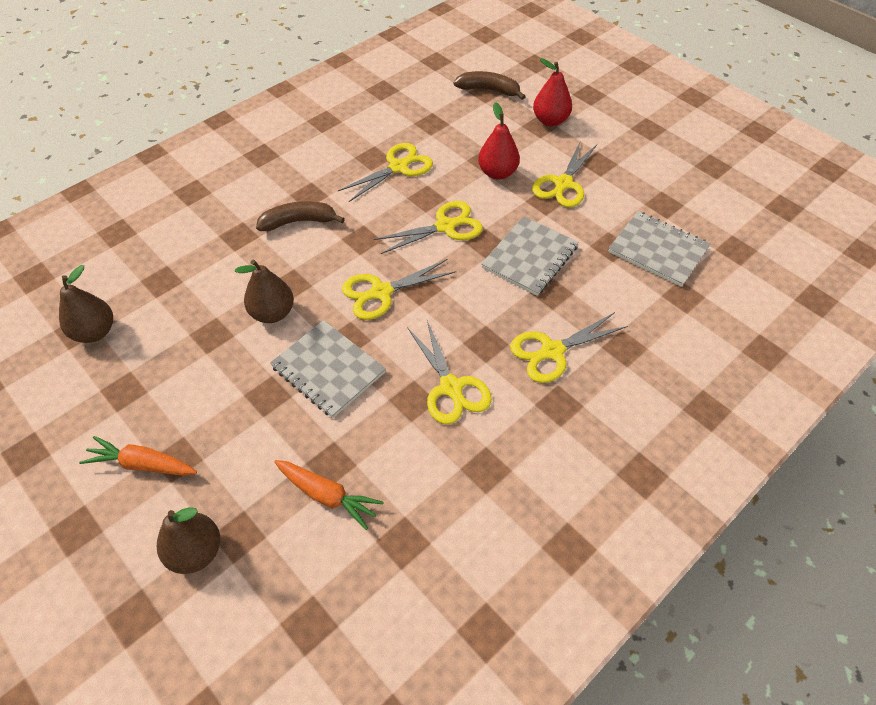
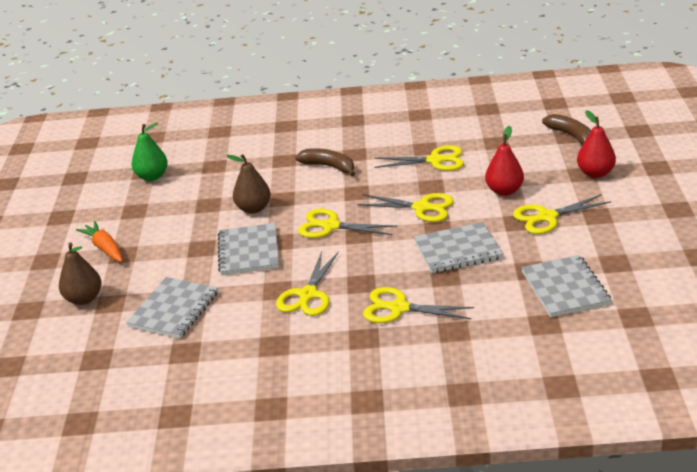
camera: 45 degrees right, 20 degrees down
(95, 332) = (152, 176): brown pear -> green pear
(327, 495) = (173, 309): orange carrot -> grey notebook

